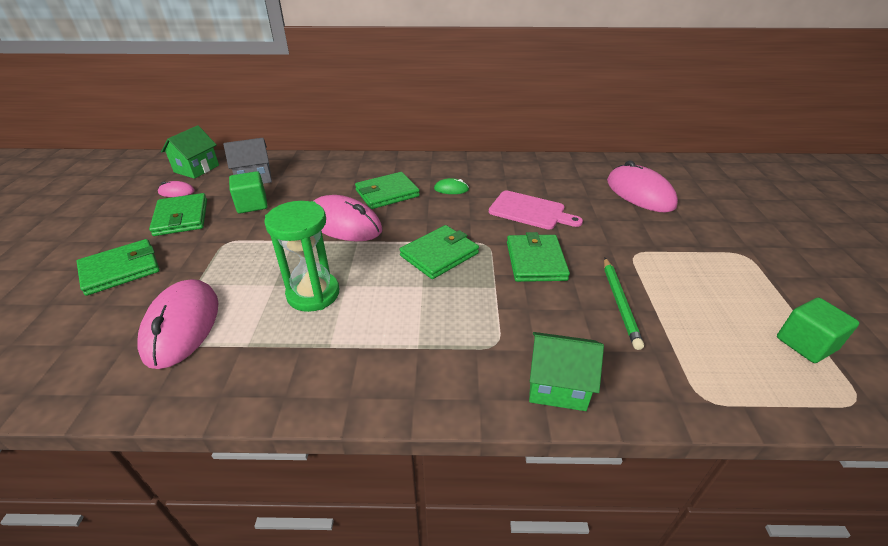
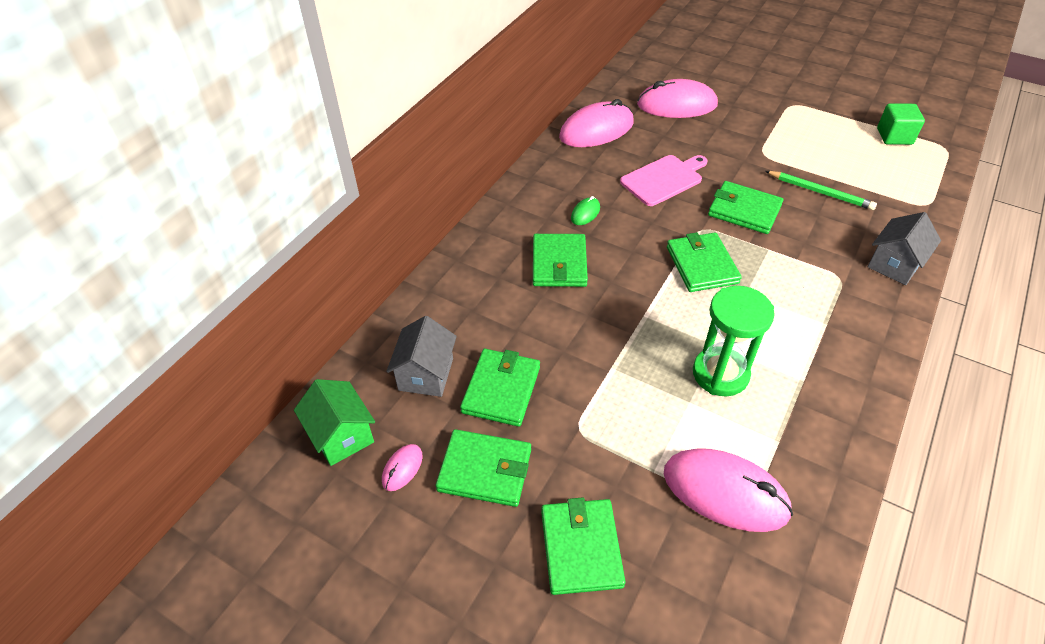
camera: 60 degrees left, 10 degrees up
(252, 205) = (501, 389): green cube -> green wallet
(344, 224) = (602, 316): pink mouse -> pink mouse (596, 130)
(557, 385) = (894, 264): green house -> grey house

